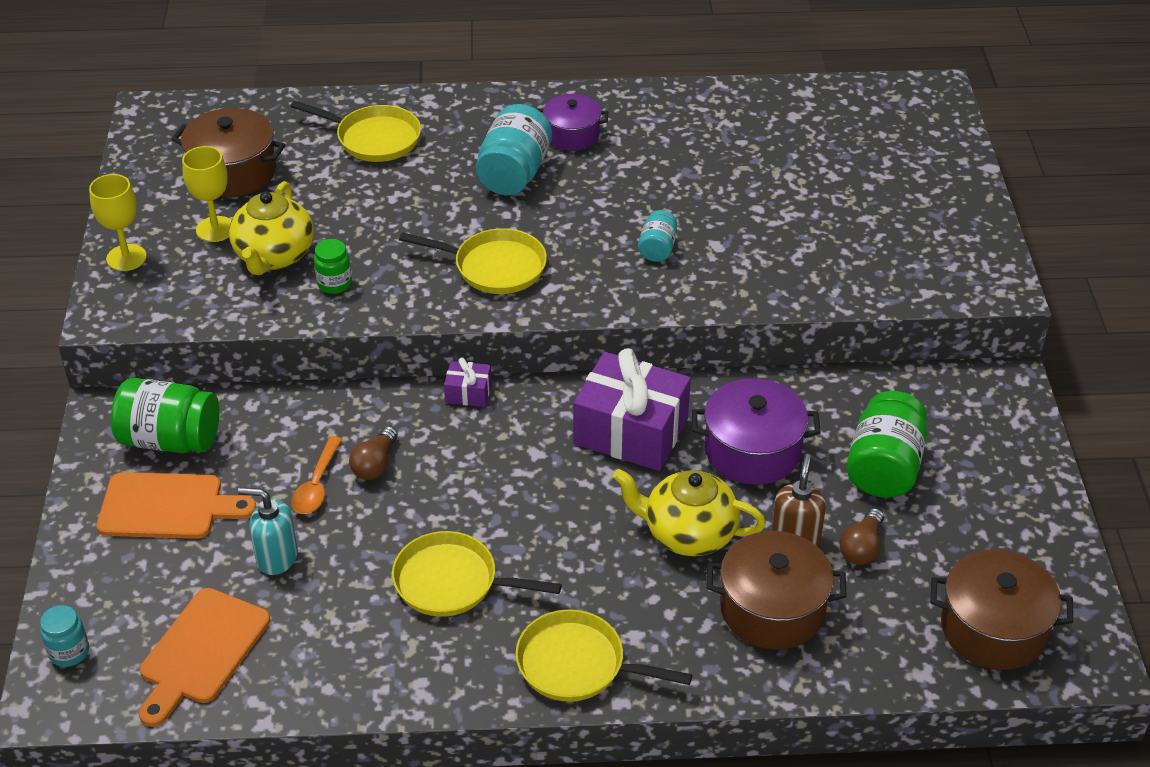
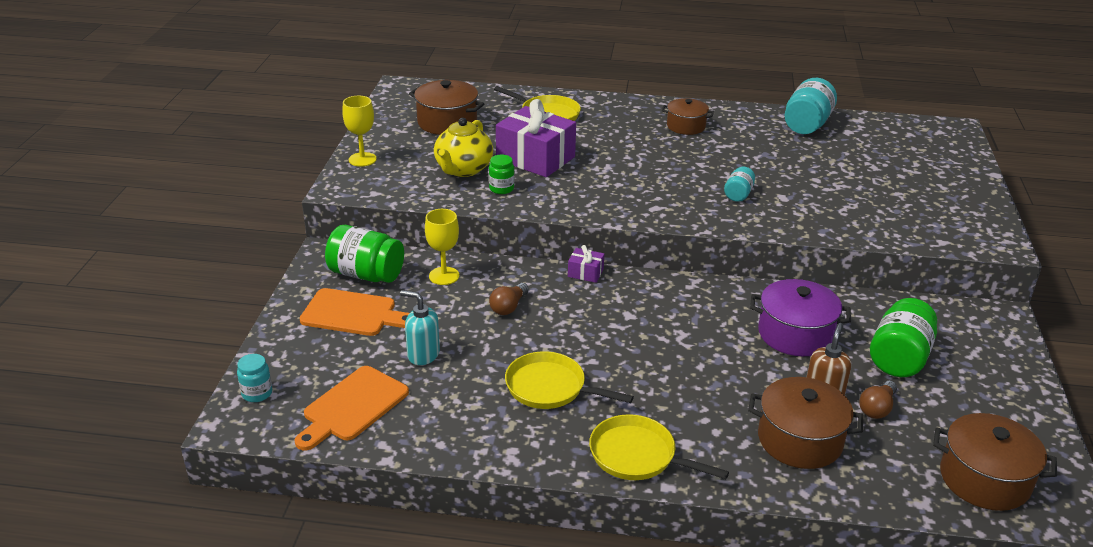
camera: 10 degrees right, 10 degrees down
(215, 229) = (427, 151): yellow goblet -> yellow goblet (444, 276)
(317, 485) = (463, 314): orange spoon -> none
(494, 267) = (617, 192): yellow pan -> none
(514, 173) = (641, 142): turquoise jar -> turquoise jar (807, 125)
(572, 135) = (686, 126): purple pot -> brown pot
(631, 431) = (703, 310): purple gift -> purple gift (535, 158)
(688, 533) = (738, 381): yellow teapot -> none

